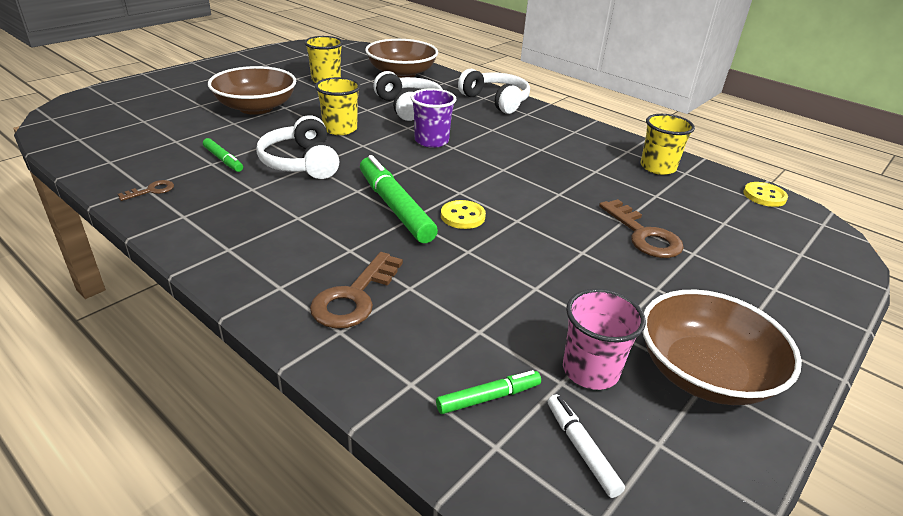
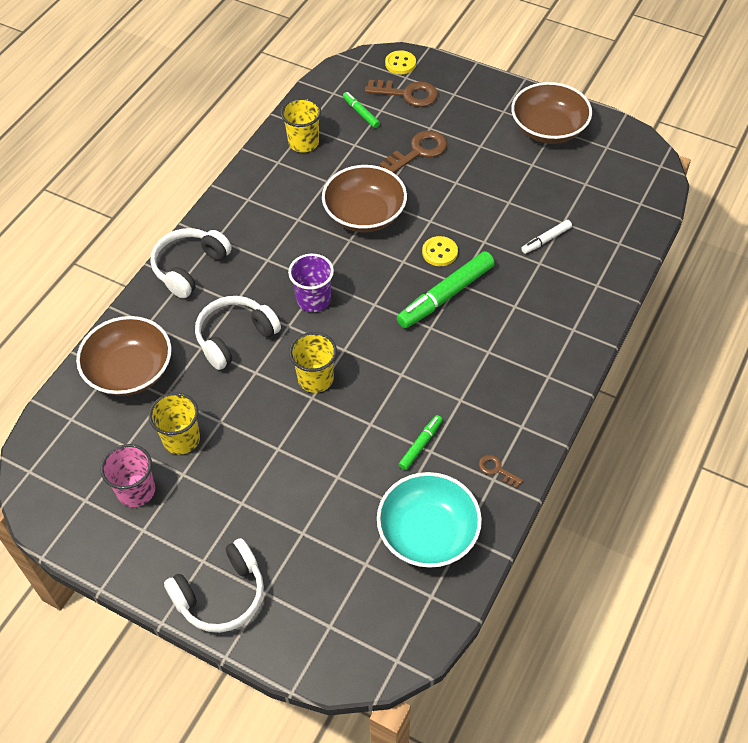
camera: 100 degrees left, 20 degrees up
(134, 147) = (428, 533): none -> turquoise bowl
(256, 107) = (290, 474): brown bowl -> brown bowl (364, 214)
(301, 163) = (400, 383): white headphones -> white headphones (221, 595)
(354, 297) = (563, 288): brown key -> brown key (407, 94)
(488, 397) = (611, 210): green marker -> green marker (361, 113)
(581, 449) = (625, 173): white marker -> white marker (546, 240)
(590, 370) = (570, 173): pink cup -> pink cup (136, 491)
(764, 196) = (328, 85): yellow button -> yellow button (400, 64)

